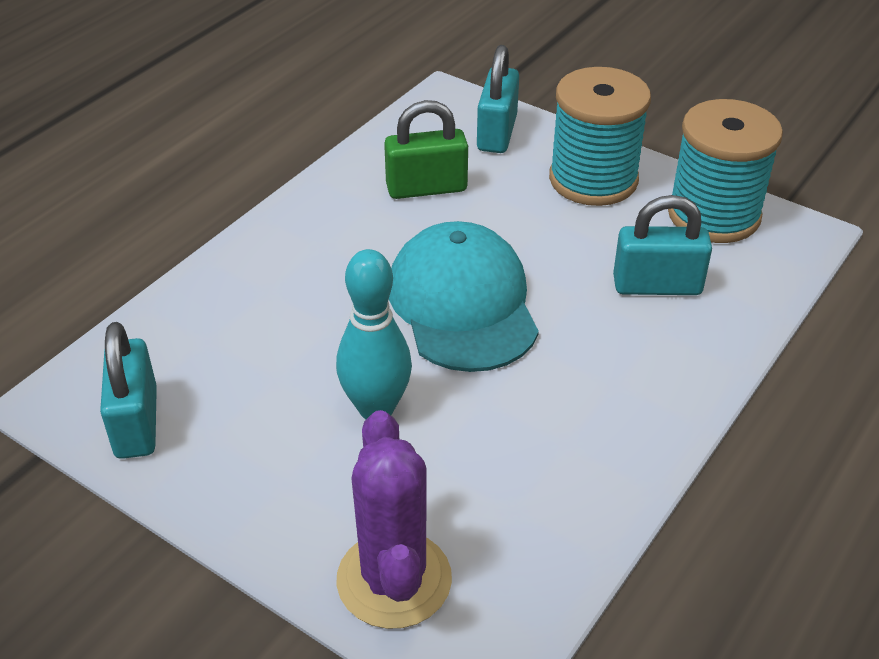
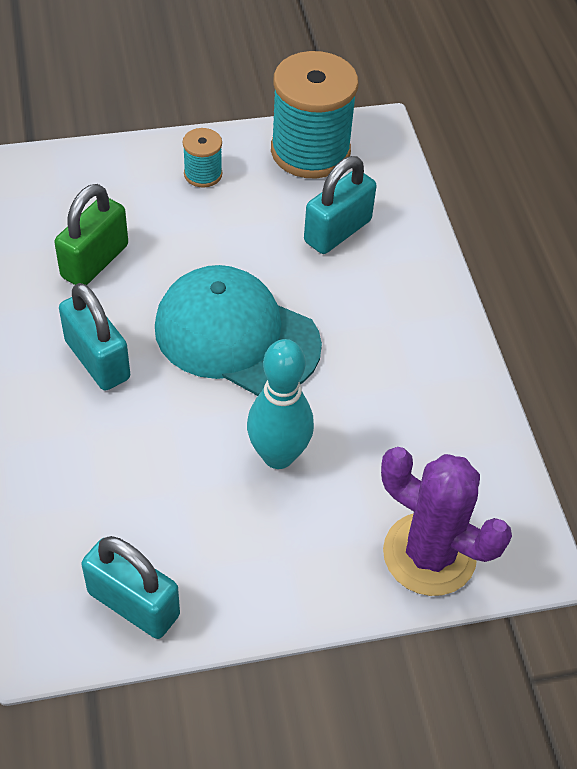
camera: 50 degrees left, 10 degrees up
(496, 133) = (87, 178): turquoise padlock -> turquoise padlock (97, 360)
(593, 179) = (203, 174): turquoise spool -> turquoise spool, size x0.47

